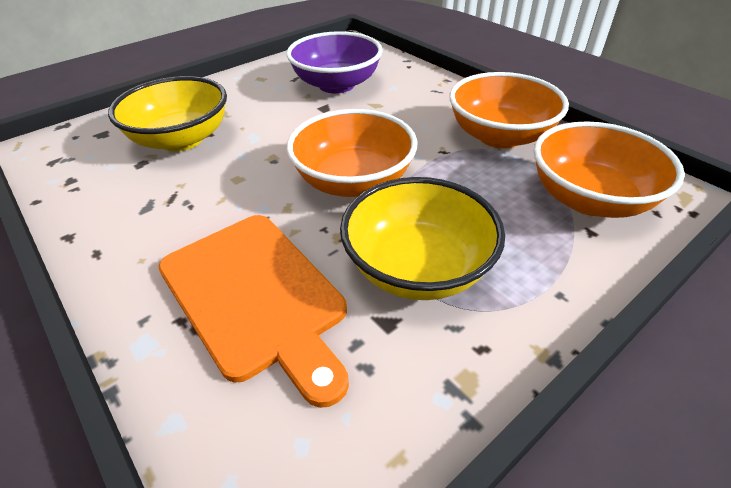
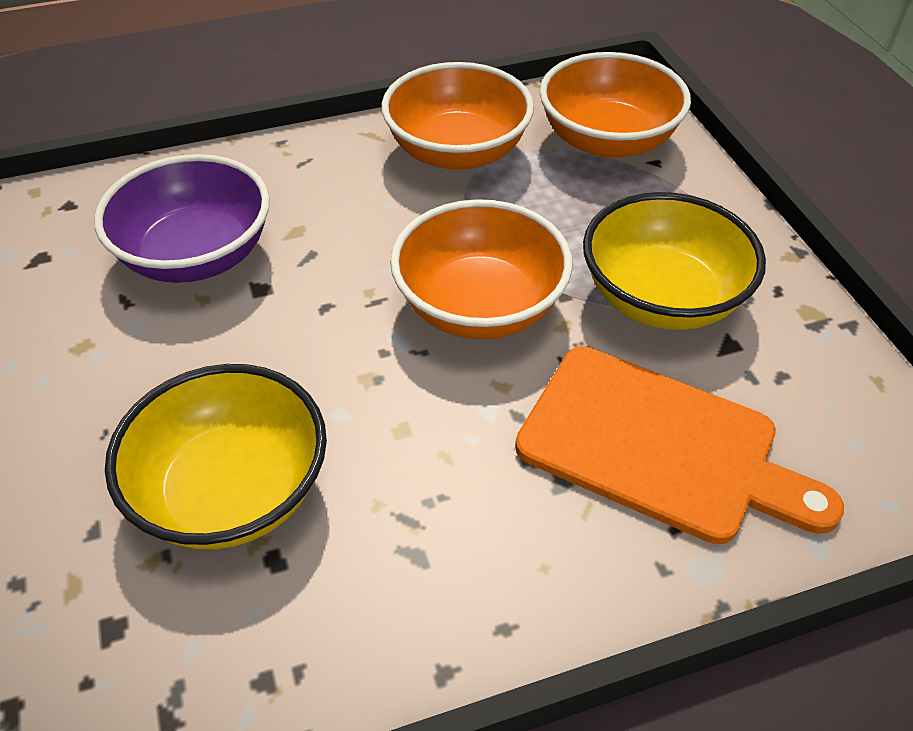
camera: 70 degrees left, 5 degrees up
(256, 296) = (658, 446): orange cutting board -> orange cutting board turned 45 degrees clockwise

